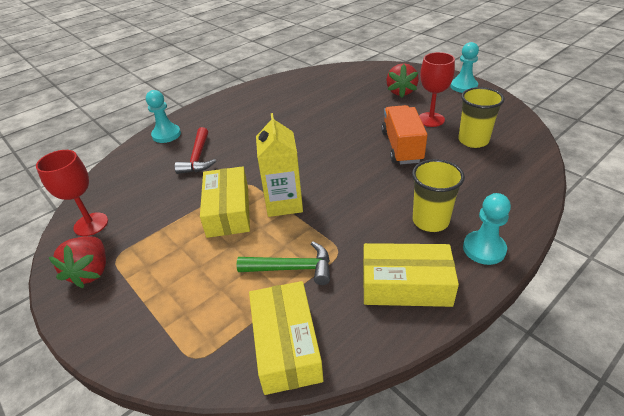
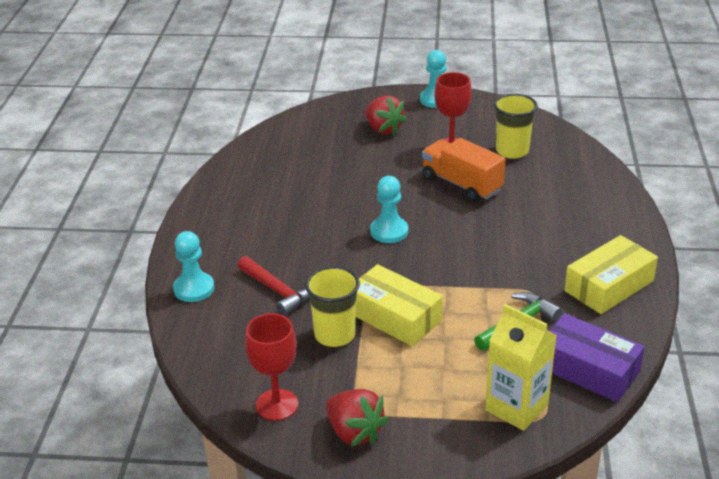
camera: 45 degrees left, 5 degrees down
(284, 203) = (434, 283): yellow carton -> yellow carton (516, 407)
(286, 345) = (588, 369): yellow box -> purple box
(430, 221) = (566, 233): yellow cup -> yellow cup (334, 335)
(484, 249) = (625, 233): turquoise pawn -> turquoise pawn (389, 231)

